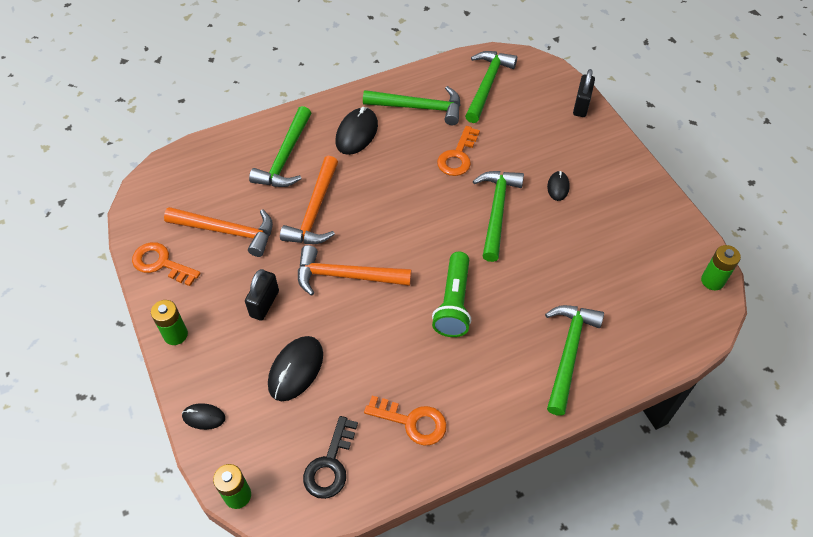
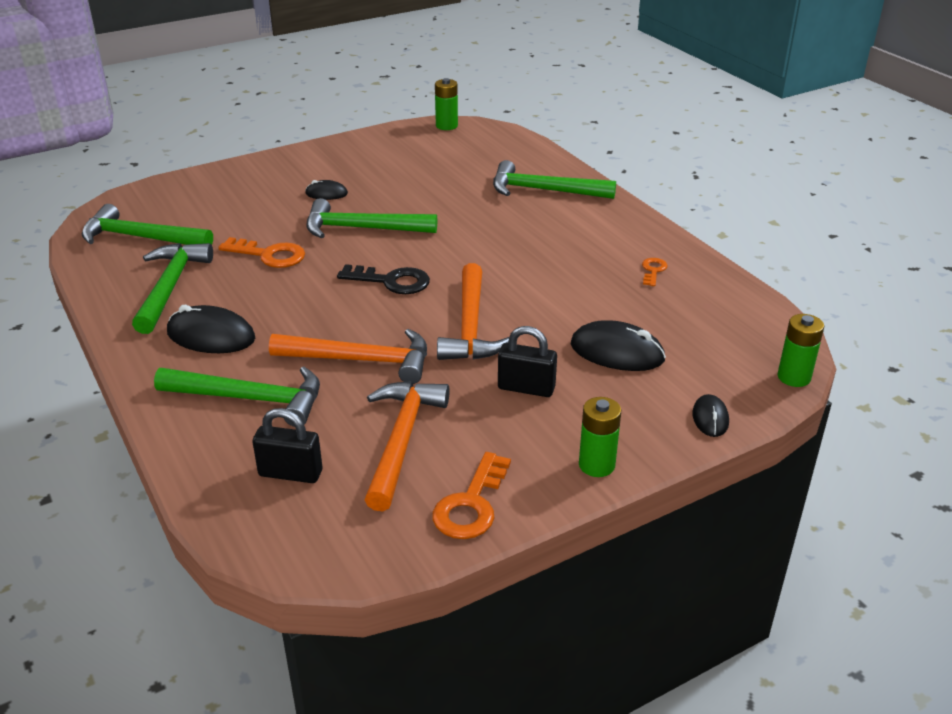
camera: 95 degrees left, 20 degrees down
(330, 465) = (725, 317): black key -> black key (392, 281)
(412, 422) = (653, 270): orange key -> orange key, size x0.56
(454, 303) = (497, 251): green flashlight -> none
(581, 106) = (198, 179): black padlock -> black padlock (290, 473)

